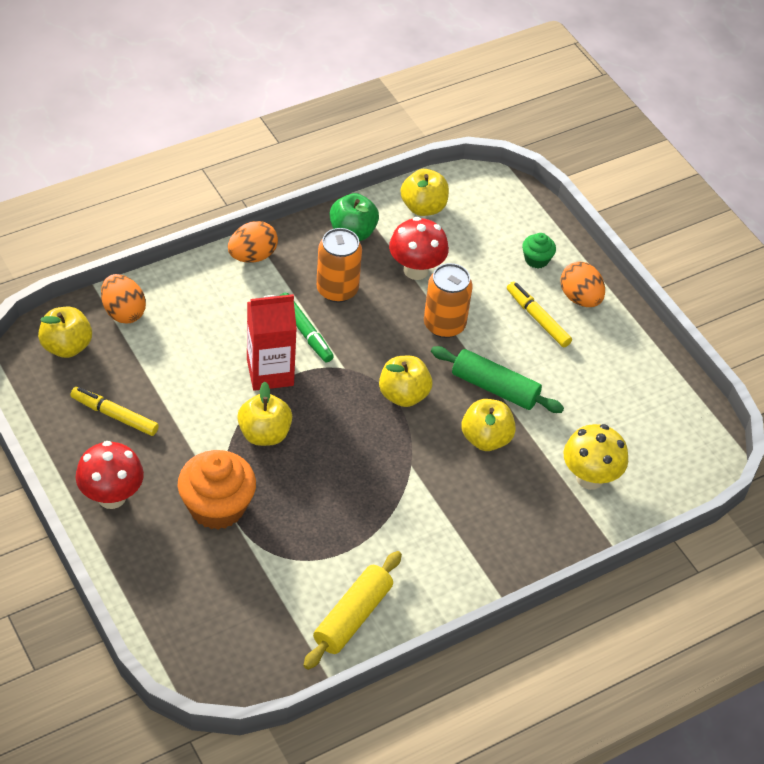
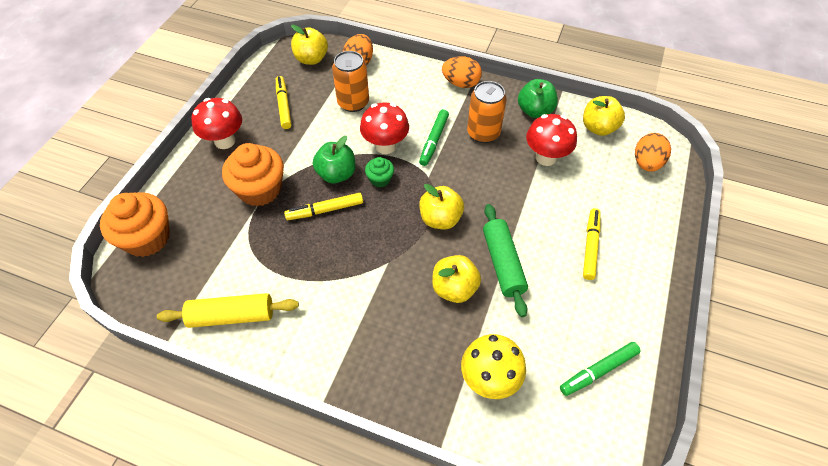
camera: 55 degrees right, 5 degrees up
(182, 636) = (147, 238): none -> orange cupcake
(264, 434) = (336, 174): yellow apple -> green apple
(270, 372) = (385, 146): red carton -> red mushroom
(301, 472) = (325, 210): none -> yellow marker
(444, 325) = (521, 201): orange can -> orange can (353, 103)
(536, 259) = (638, 211): green cupcake -> green cupcake (380, 179)
(580, 298) = (639, 258): orange egg -> orange egg (646, 163)
(647, 406) = (598, 371): none -> green marker

